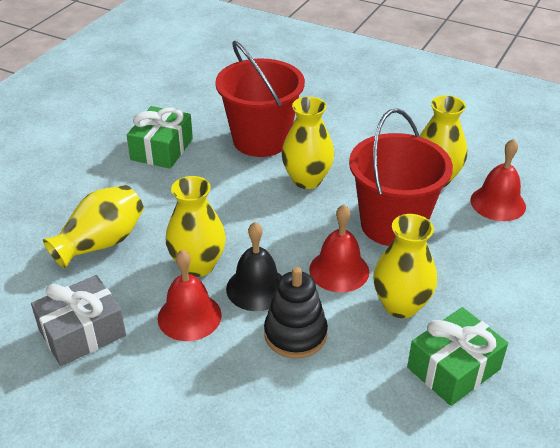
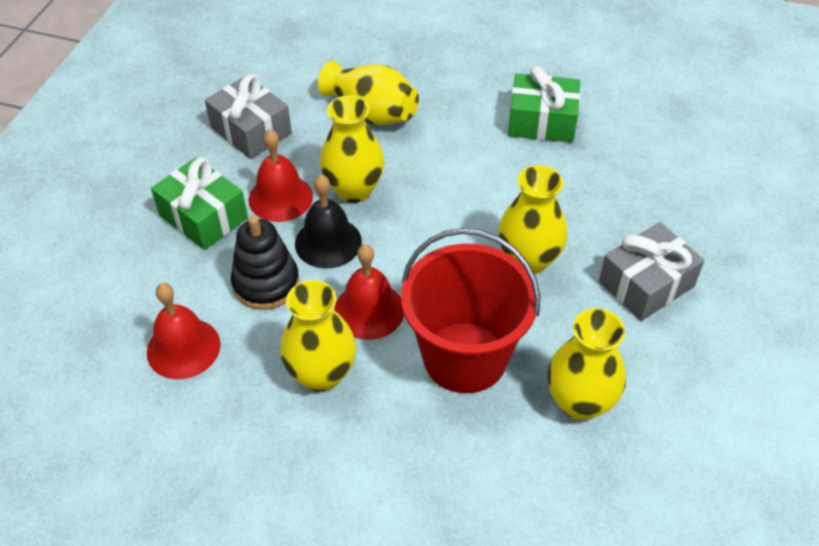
camera: 80 degrees right, 10 degrees up
(261, 140) = (596, 204): red bucket -> none
(341, 133) = (646, 284): none -> grey gift
(453, 368) = (230, 430): green gift -> green gift (203, 217)
(498, 203) = (547, 482): red bell -> red bell (183, 348)

